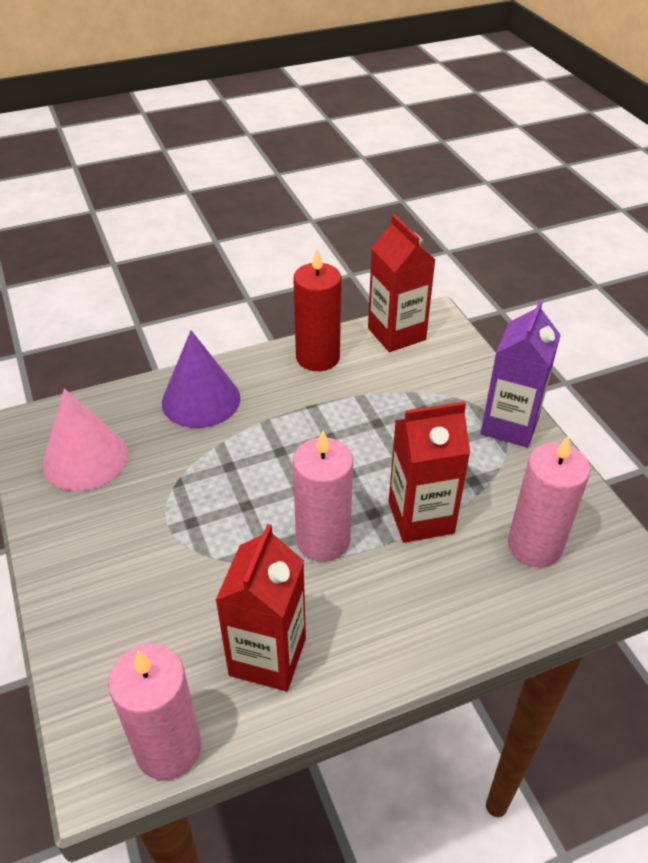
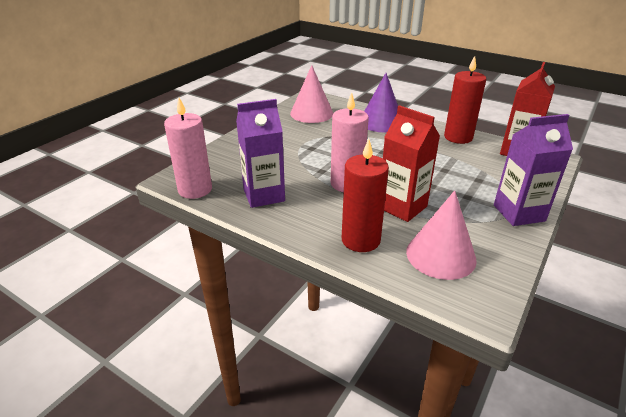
camera: 55 degrees right, 10 degrees down
(267, 656) = (264, 195): red carton -> purple carton
(455, 604) = (360, 240): none -> red candle
(534, 545) = (440, 255): pink candle -> pink cone

